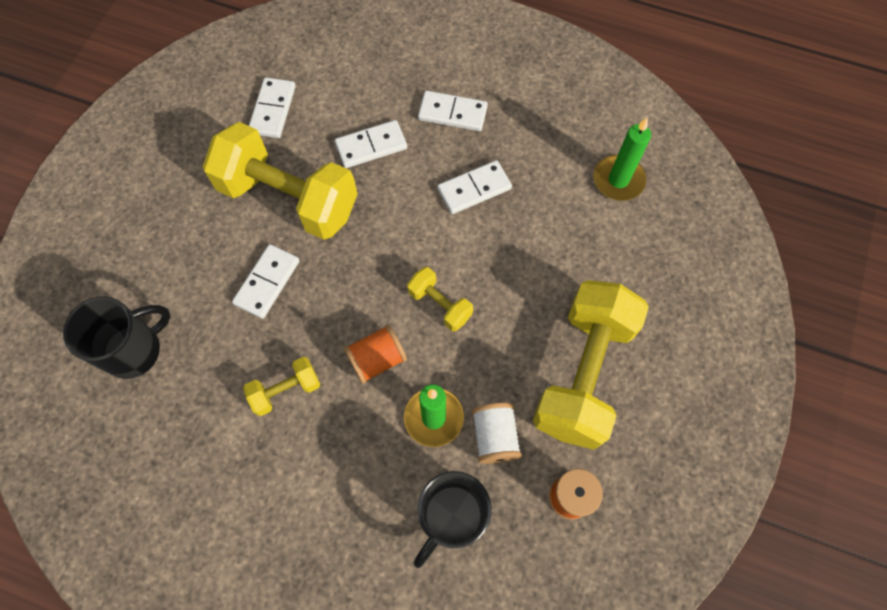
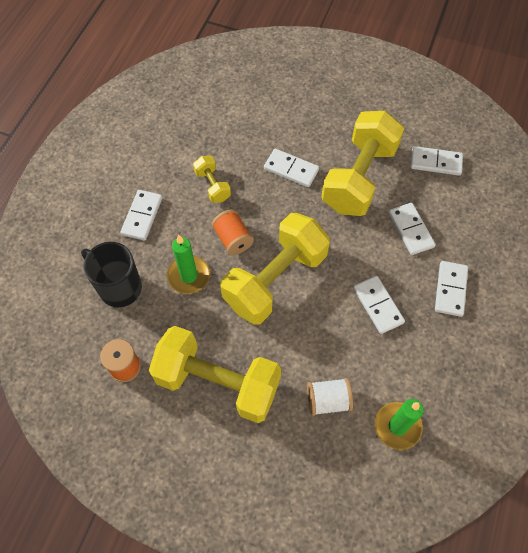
camera: 90 degrees right, 5 degrees down
(134, 350) = (242, 102): black mug -> none
(333, 493) = (142, 216): none -> white domino
(440, 304) = (275, 280): yellow dumbbell -> yellow dumbbell, size x2.20
(495, 437) = (172, 316): white spool -> white spool (328, 400)

